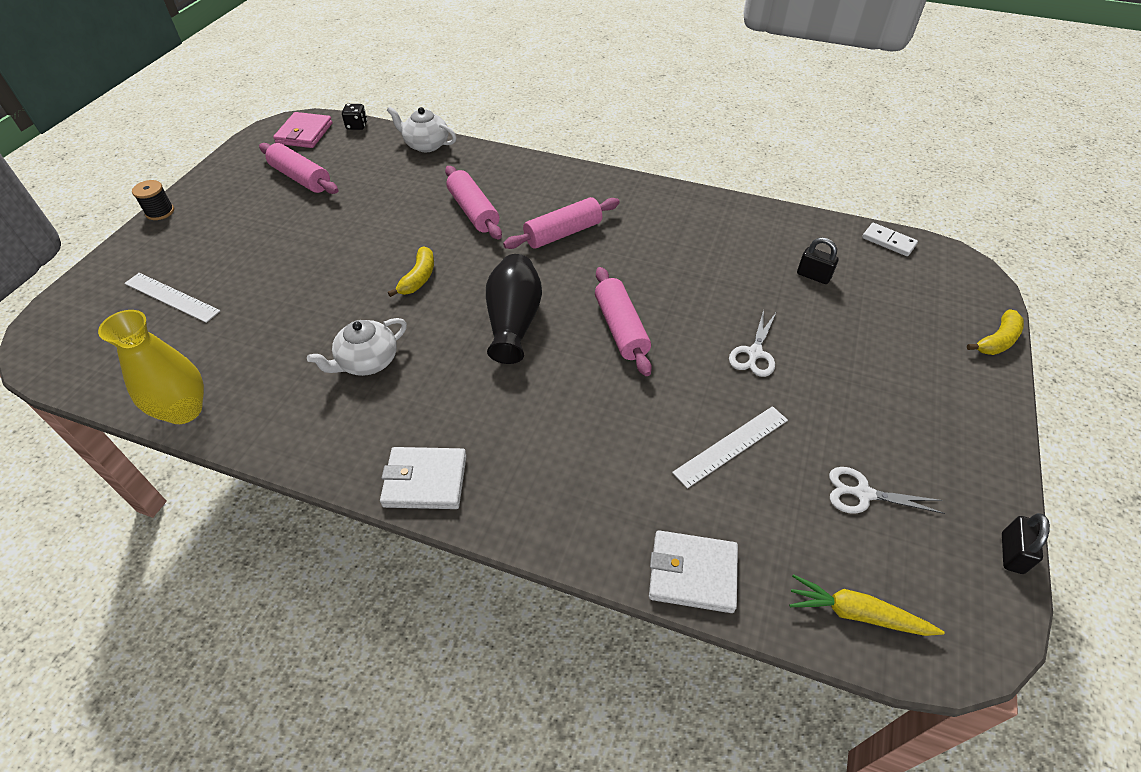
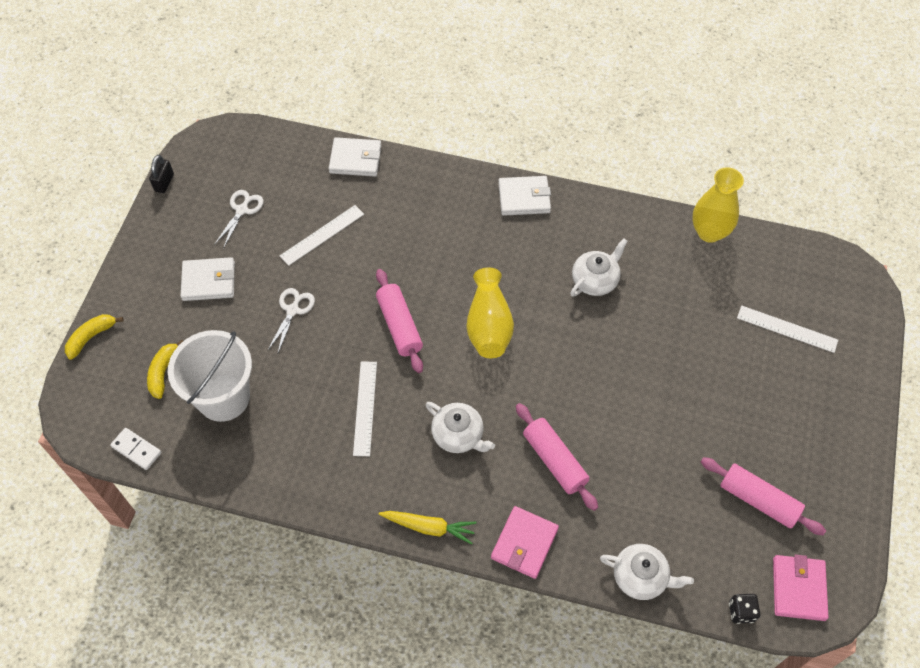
camera: 175 degrees right, 10 degrees up
(160, 212) = (873, 433): black spool -> none
(418, 278) = (582, 366): yellow banana -> yellow banana (163, 372)
(513, 322) = (489, 326): black vase -> yellow vase
(516, 166) = (524, 543): none -> pink wallet
(563, 233) = (458, 435): pink rolling pin -> white teapot
(658, 259) = (365, 408): none -> white ruler
(813, 276) = (223, 397): black padlock -> white bucket
(857, 614) = (266, 147): yellow carrot -> yellow carrot (429, 527)
(863, 494) = (242, 210): white scissors -> white scissors turned 75 degrees counterclockwise
(875, 394) = (209, 281): none -> white wallet

